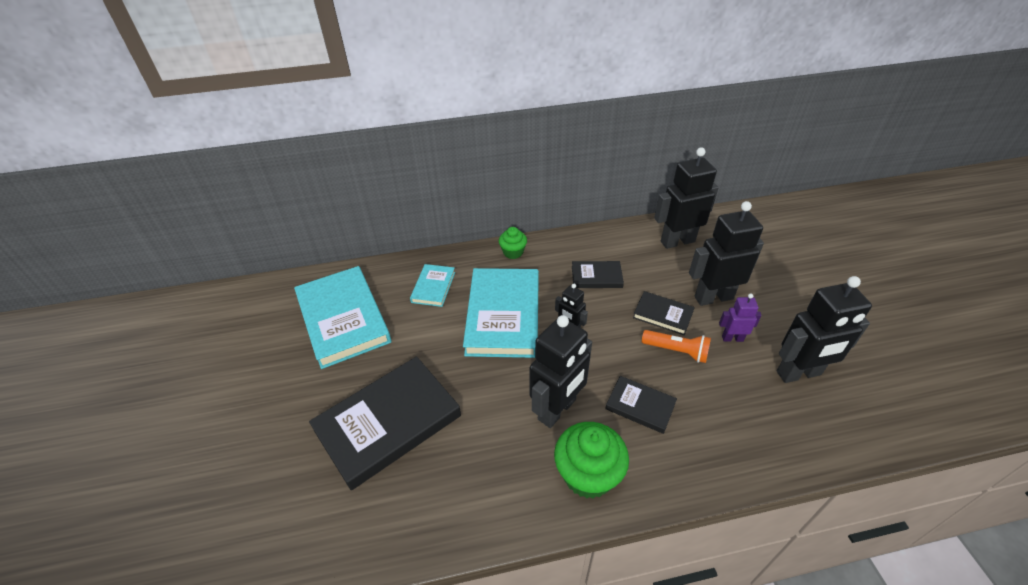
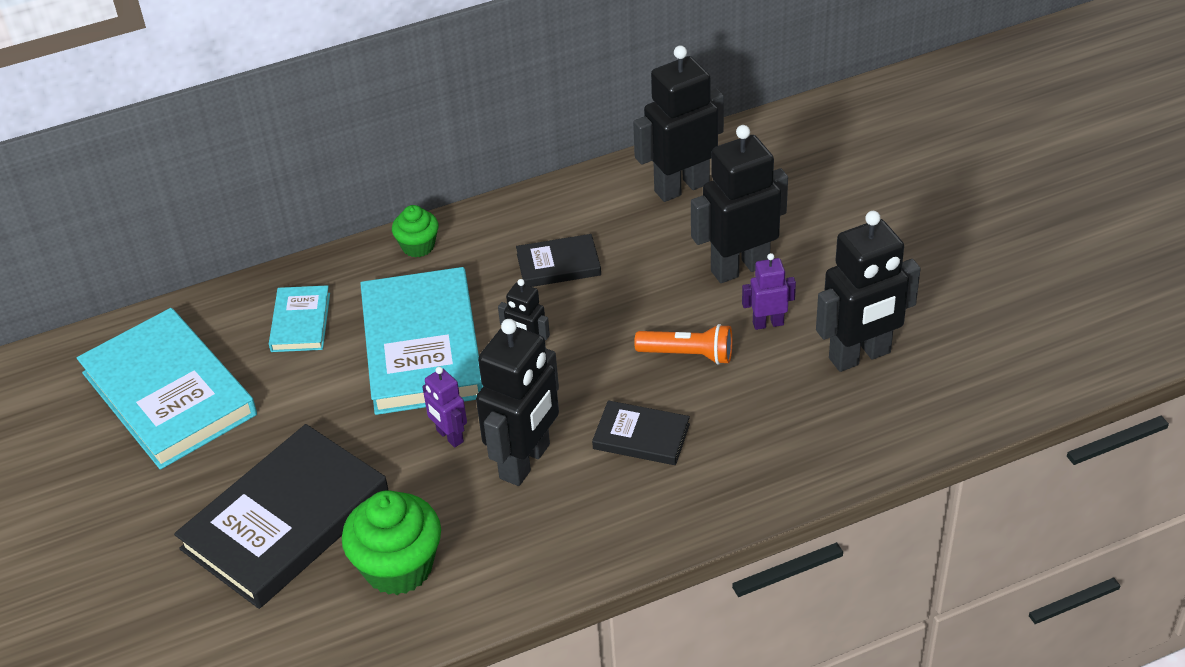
camera: 10 degrees left, 0 degrees up
(509, 381) = (449, 436): none -> purple robot
(588, 474) = (578, 532): green cupcake -> green cupcake (398, 567)
(663, 315) = (665, 306): black book -> none

